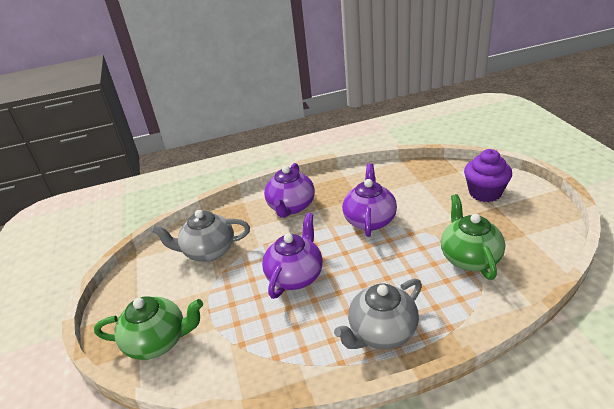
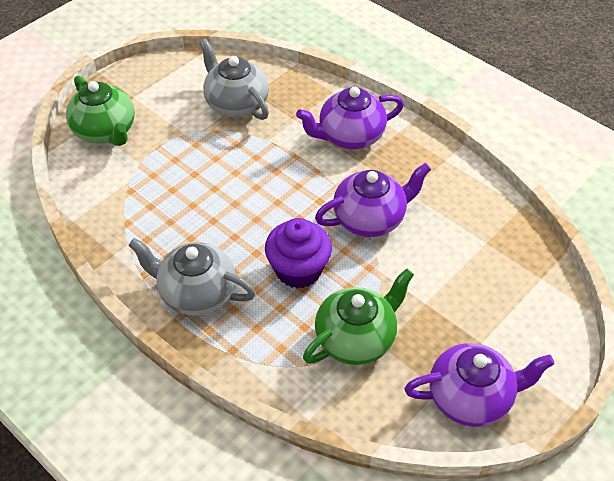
camera: 55 degrees right, 15 degrees up
(295, 276) = (239, 191): purple teapot -> purple teapot (471, 397)
(485, 193) = (506, 322): purple cupcake -> purple cupcake (298, 270)

